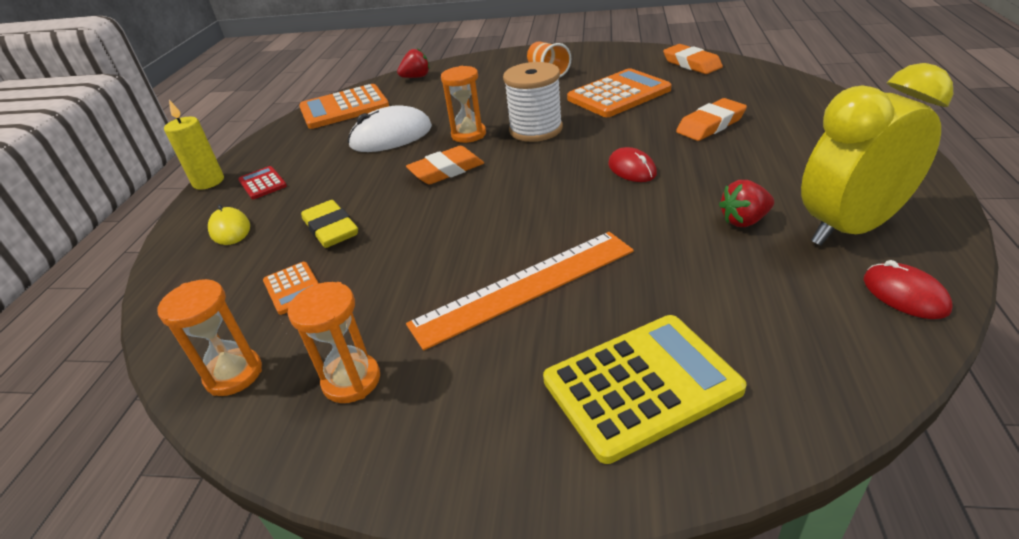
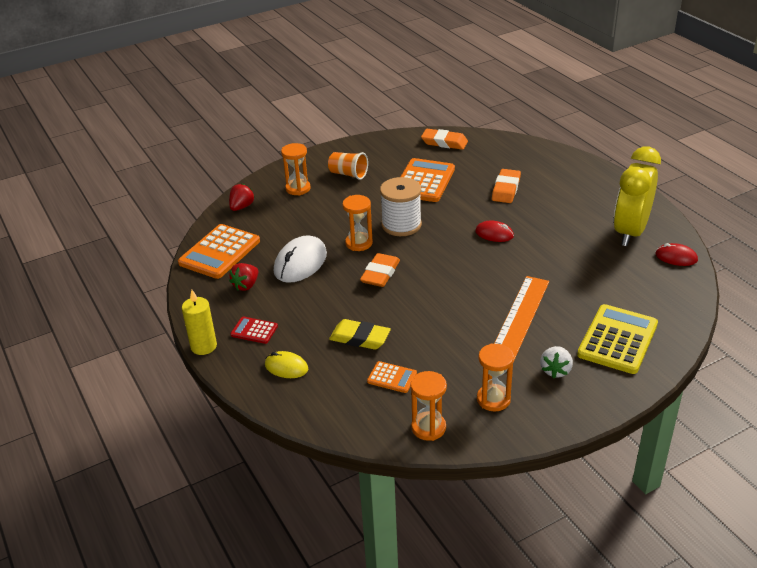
camera: 40 degrees left, 0 degrees up
(484, 73) = (298, 188): none -> orange hourglass
(484, 384) = (555, 370): none -> white strawberry
(744, 221) = (582, 245): red strawberry -> red strawberry (246, 285)

